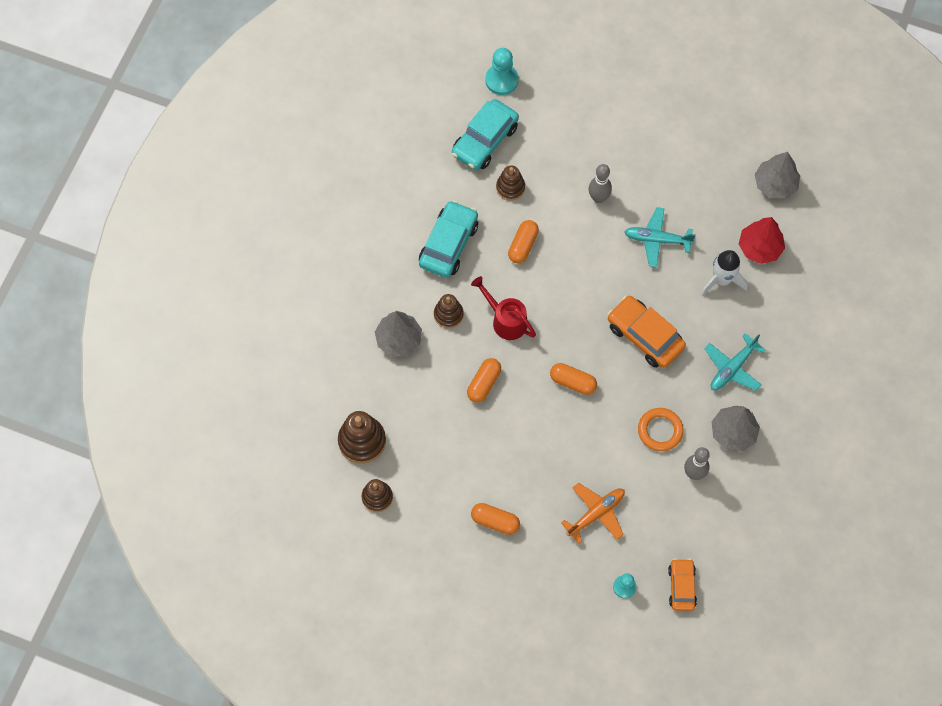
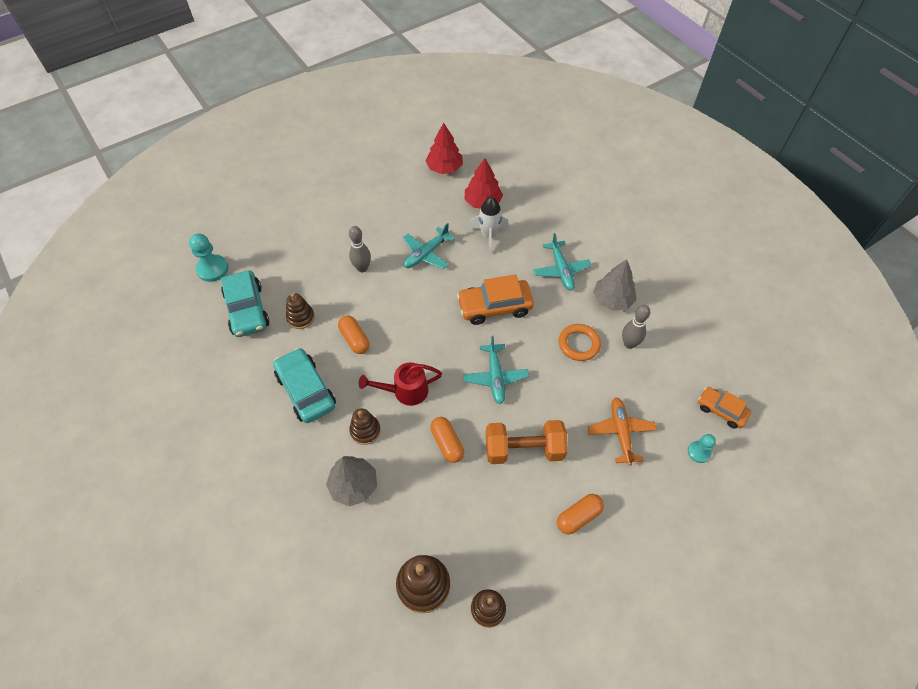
camera: 55 degrees left, 10 degrees down
(522, 446) = (524, 449): none -> orange dumbbell
(573, 382) = (495, 377): orange capsule -> turquoise plane
(775, 184) = (444, 168): grey tree -> red tree

